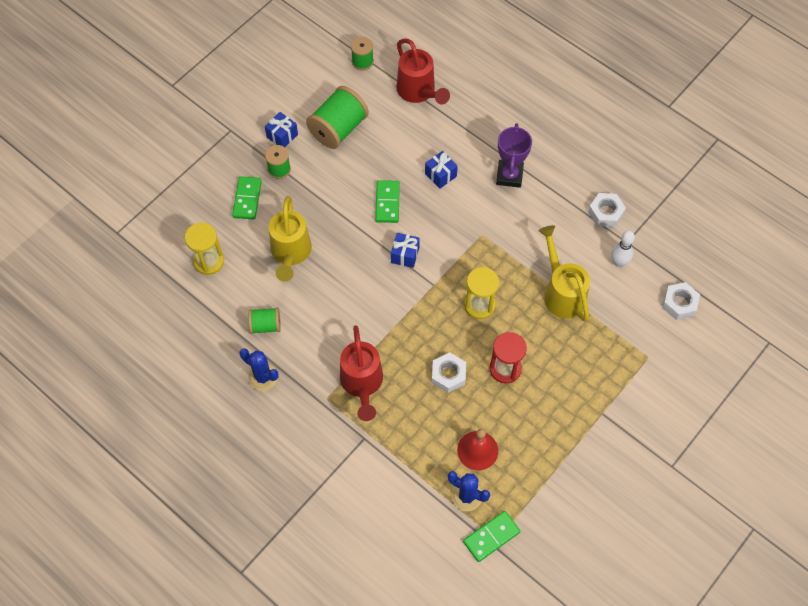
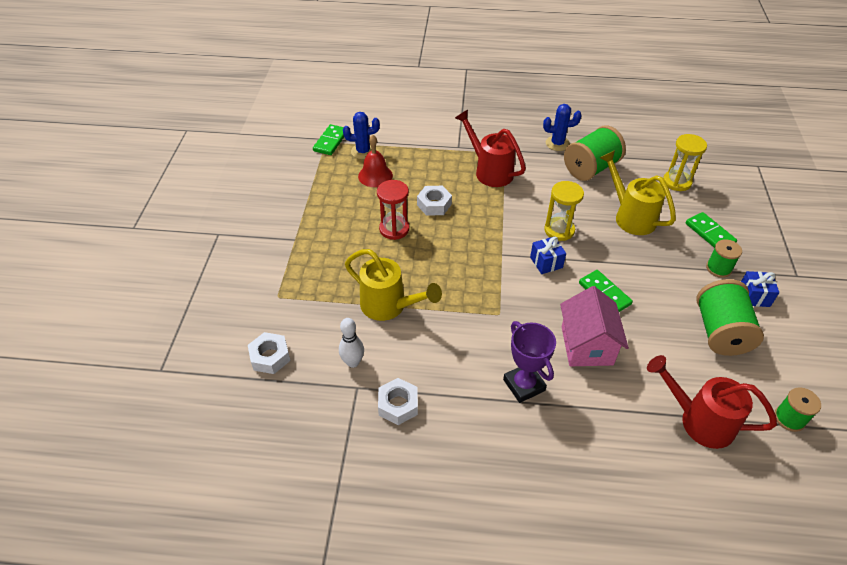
camera: 145 degrees right, 15 degrees down
(265, 325) = (590, 168): green spool -> green spool, size x1.81
(440, 175) = (586, 345): blue gift -> pink house
(479, 305) = (451, 259): yellow hourglass -> yellow hourglass (559, 230)

